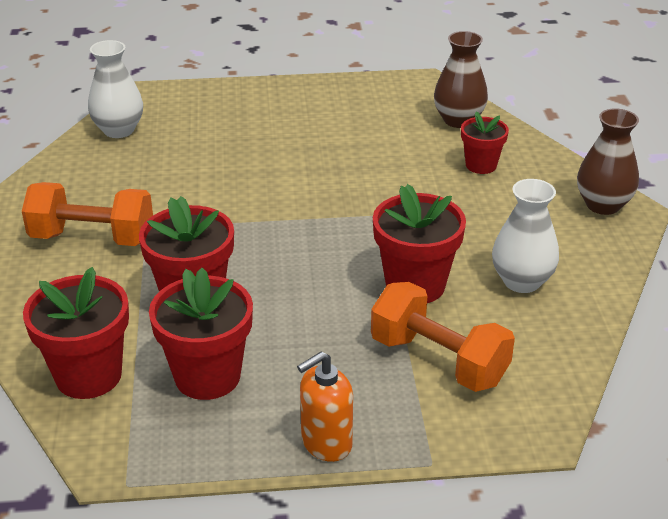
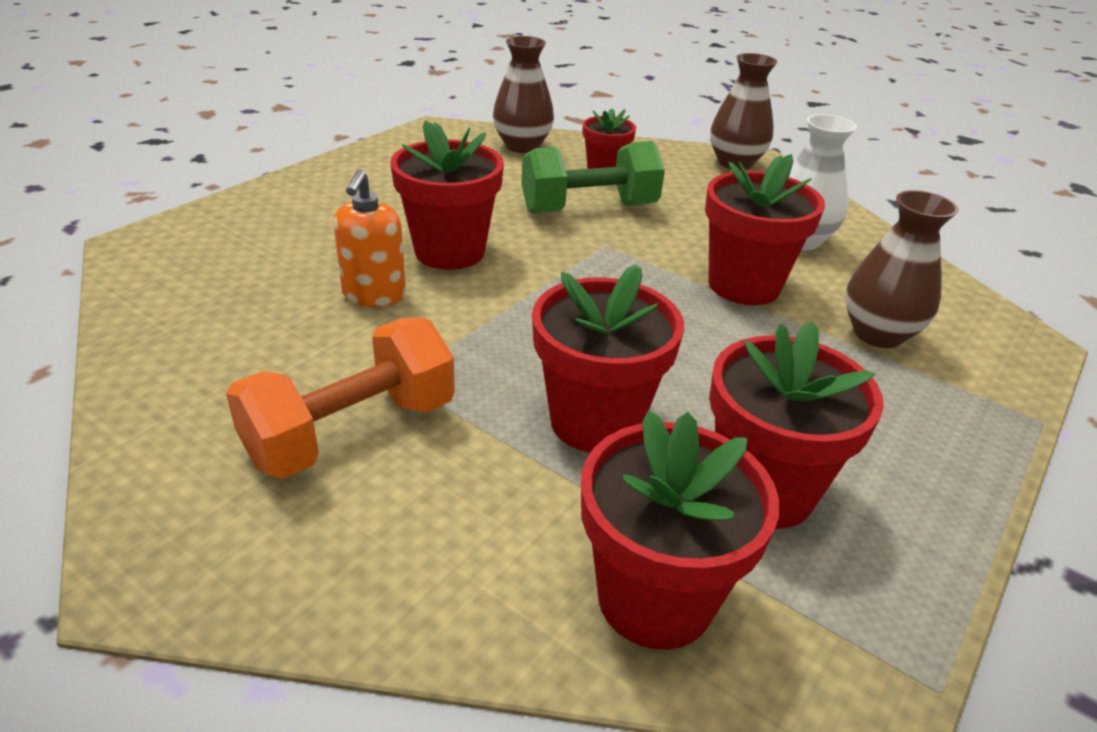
camera: 50 degrees left, 0 degrees up
(119, 130) = (166, 295): white vase -> none
(282, 173) = (450, 252): none -> red flower pot
(326, 443) = (964, 468): orange soap dispenser -> orange soap dispenser (374, 295)
(416, 186) = (589, 209): none -> green dumbbell
(438, 361) = (878, 334): orange dumbbell -> brown vase

